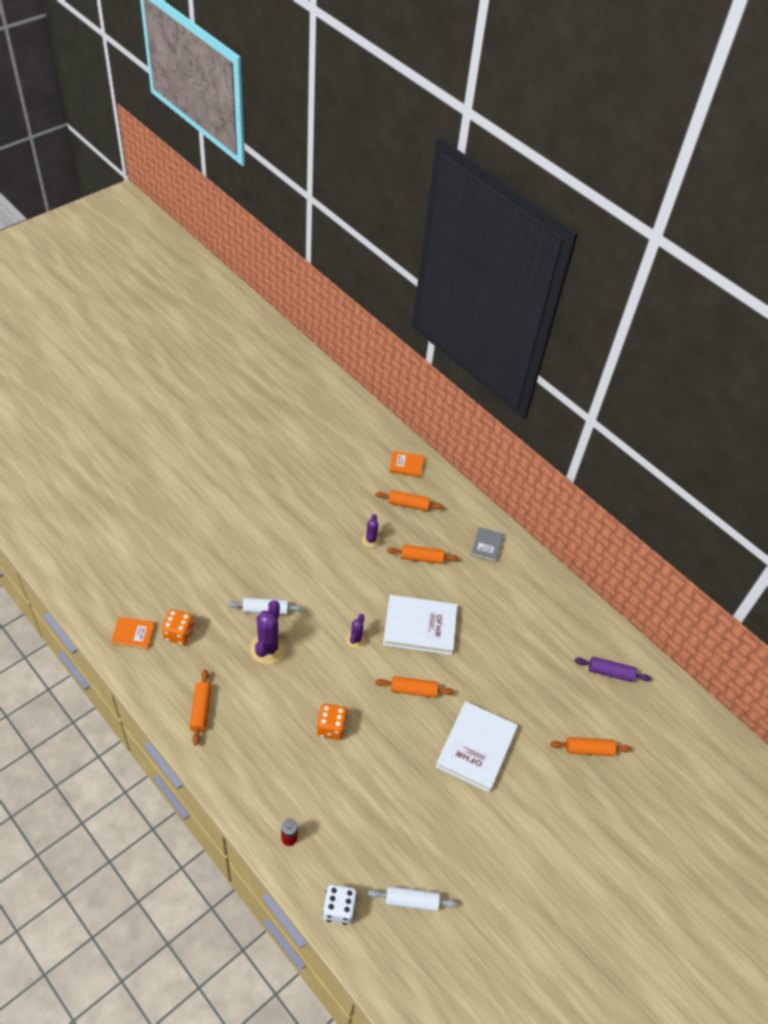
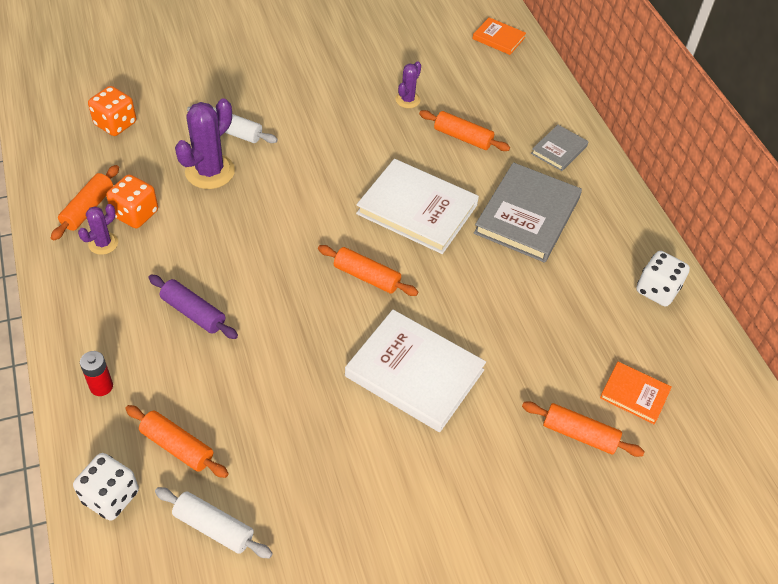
camera: 25 degrees right, 0 degrees up
(133, 634) = (64, 108): orange book -> orange book (634, 394)
(331, 727) = (233, 281): orange dice -> orange dice (135, 214)
(356, 639) = (325, 197): purple cactus -> purple cactus (103, 243)
(408, 504) = (478, 78): orange rolling pin -> orange rolling pin (177, 446)
(476, 748) = (414, 373): white book -> white book turned 75 degrees clockwise
(490, 605) = (527, 216): none -> grey book
(590, 631) = (657, 290): none -> white dice
(610, 673) = (662, 350): purple rolling pin -> purple rolling pin (193, 313)

